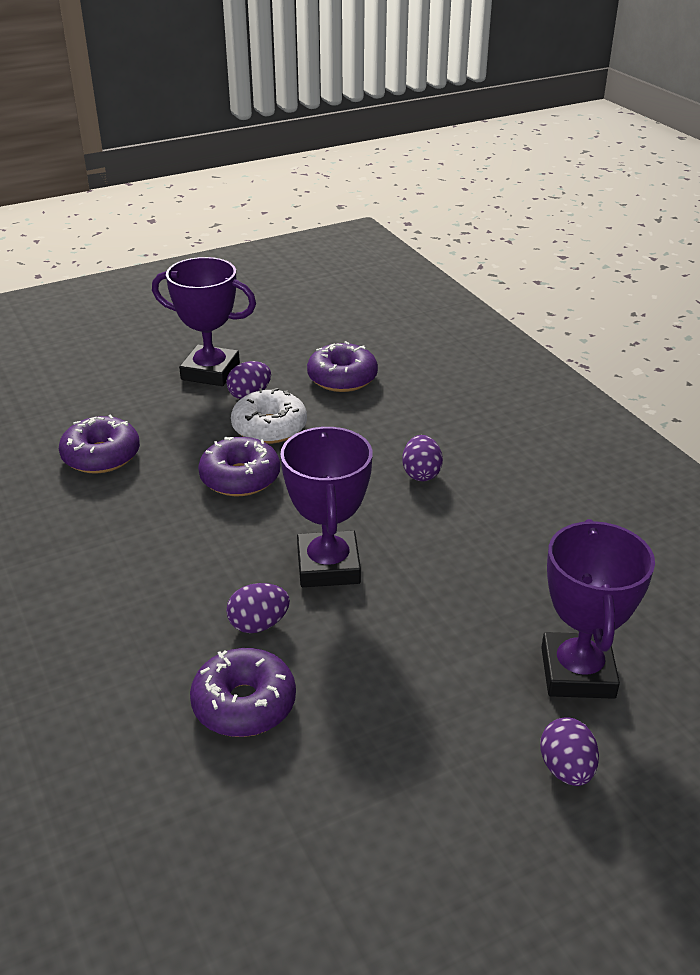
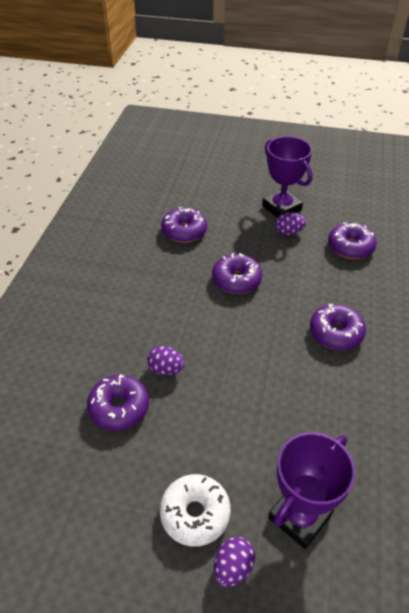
camera: 40 degrees right, 10 degrees up
(269, 427) = (280, 258): white donut -> white donut (195, 514)
(328, 566) = (230, 358): purple trophy -> none
(421, 474) = (336, 333): purple egg -> purple donut

